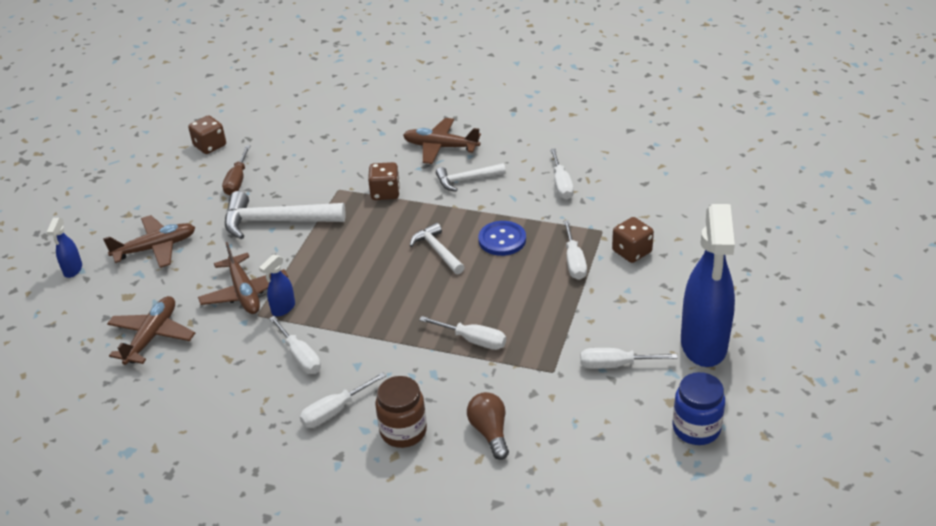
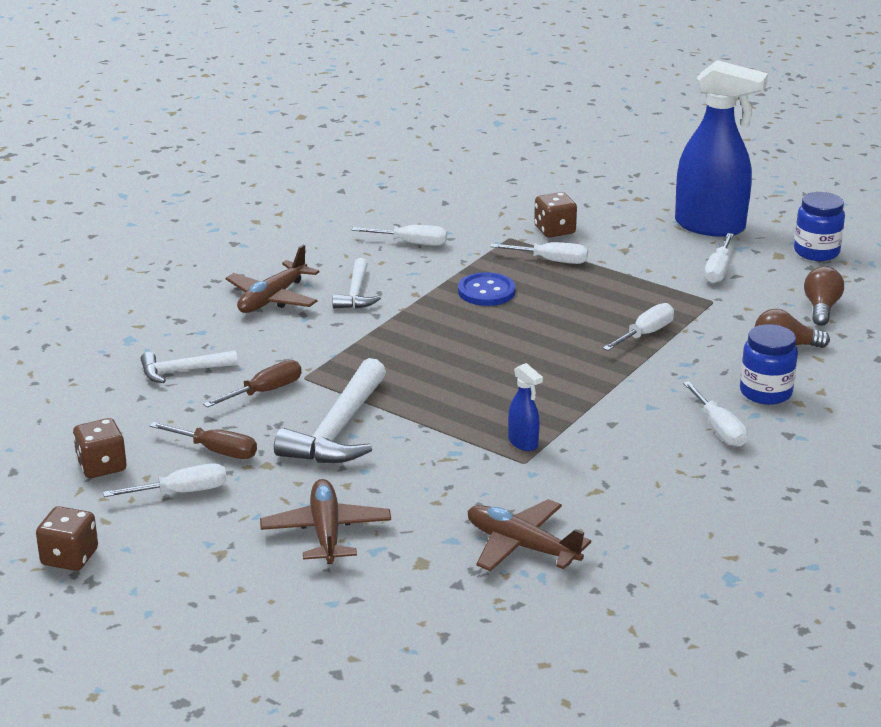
camera: 75 degrees left, 10 degrees down
(73, 270) = (325, 611): blue spray bottle -> none
(244, 292) = (474, 468): brown plane -> none
(300, 356) = (617, 440): white screwdriver -> white screwdriver (181, 492)
(314, 179) = (265, 392): none -> brown screwdriver
(385, 193) = (338, 347): brown dice -> brown dice (69, 557)
(403, 431) = (765, 392): brown jar -> blue jar
(437, 251) = (479, 331): white hammer -> white hammer (182, 371)
(577, 448) = (821, 308): none -> brown light bulb

